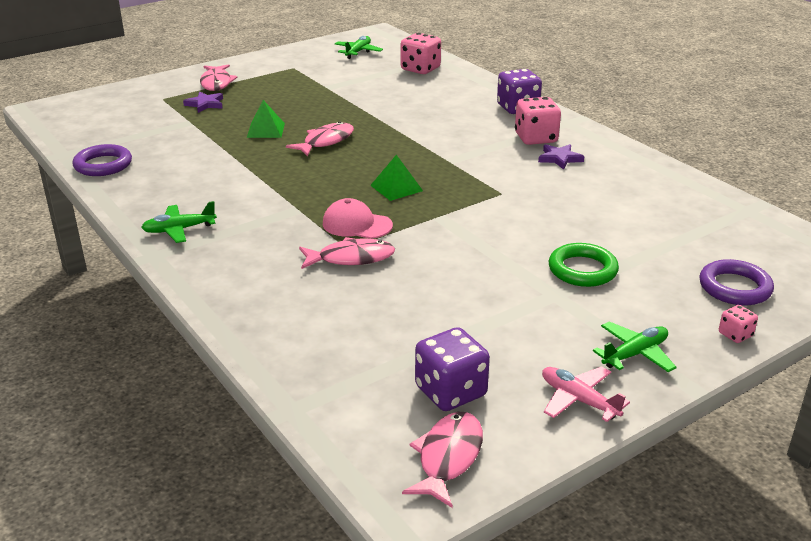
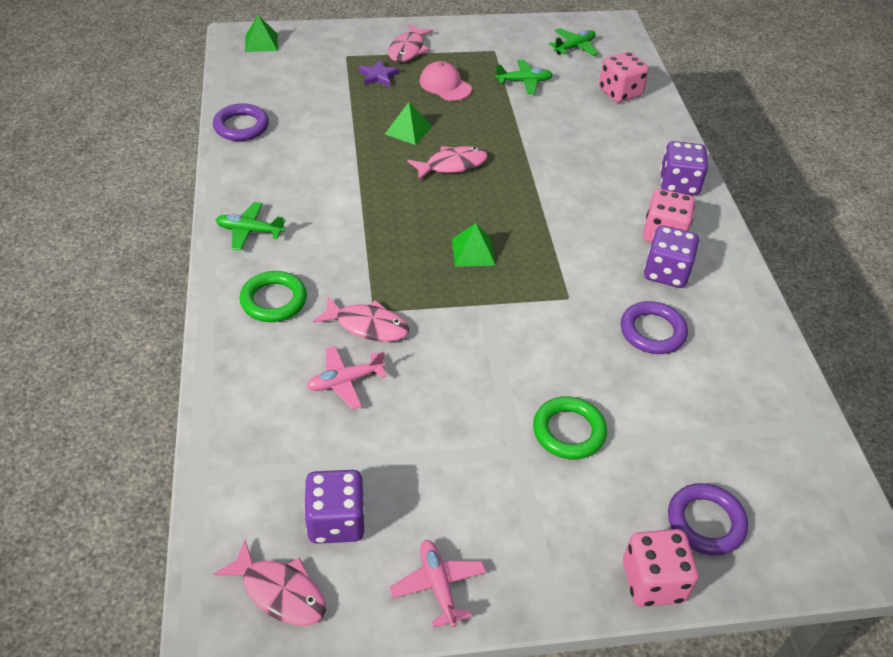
camera: 25 degrees right, 15 degrees up
(70, 108) = (261, 42): none -> green pyramid
(248, 268) = (274, 300): none -> green ring
(357, 224) = (402, 285): pink cap -> pink cap (445, 85)
(367, 299) = (345, 381): none -> pink plane
(448, 457) = (280, 592): pink fish -> pink fish turned 75 degrees clockwise
(559, 158) = (666, 273): purple star -> purple dice
(584, 194) = (652, 331): none -> purple ring
(635, 354) = (533, 558): green plane -> green plane (524, 82)
(735, 335) = (653, 582): pink dice -> pink dice, size x1.97

